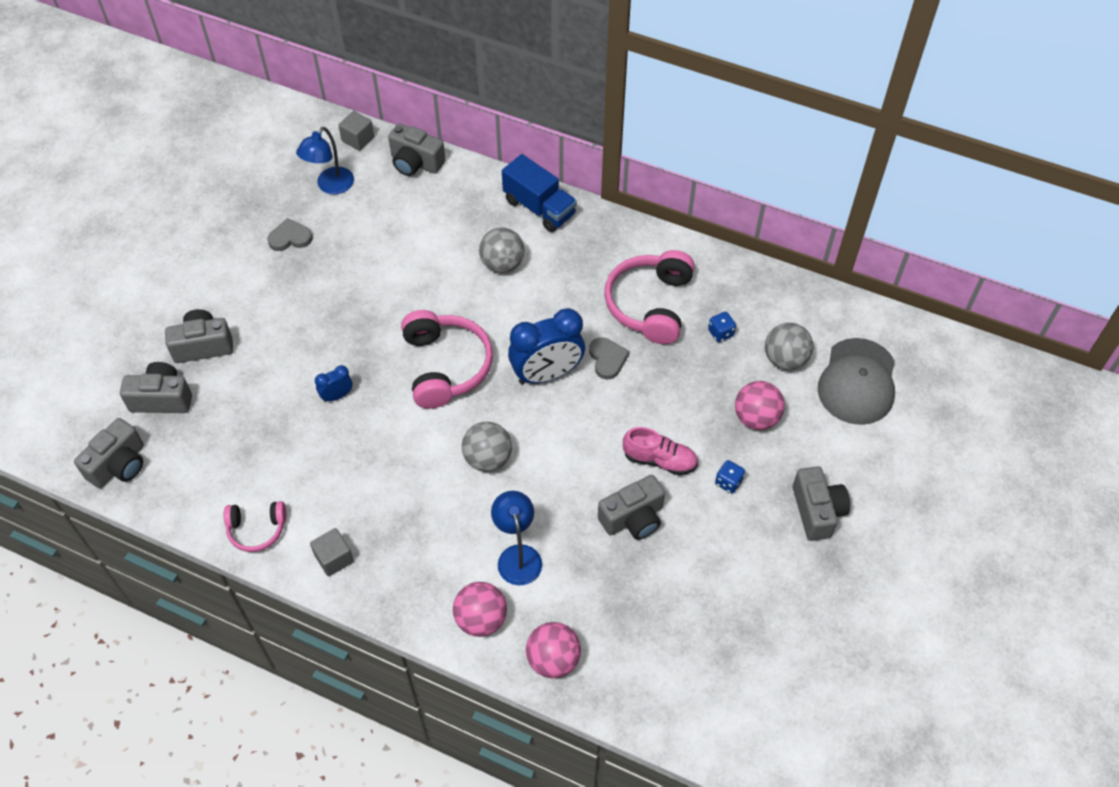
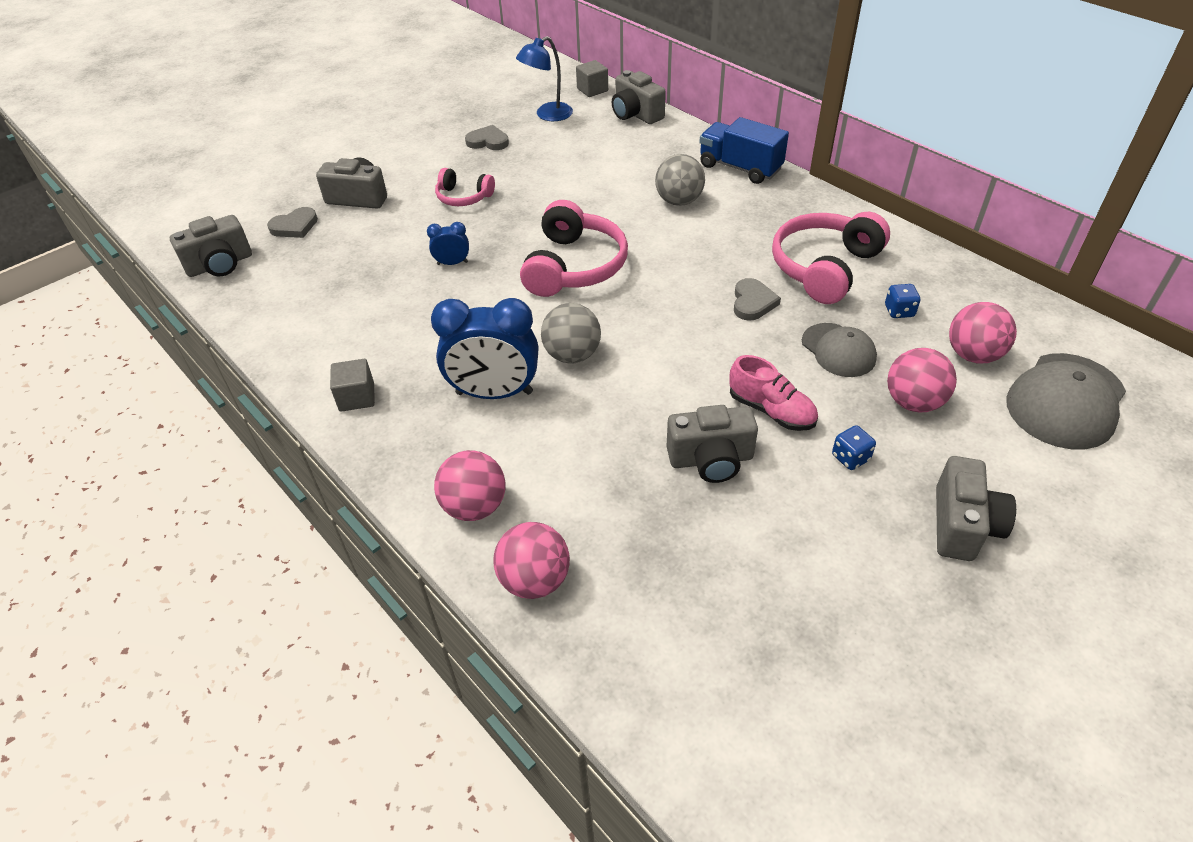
camera: 25 degrees right, 10 degrees down
(162, 399) = (295, 226): grey camera -> grey heart
(257, 529) = (301, 349): pink headphones -> pink headphones (463, 197)
(517, 556) = (553, 455): blue lamp -> none
(539, 208) = (740, 168): blue truck -> blue truck turned 150 degrees clockwise
(547, 374) = (678, 298): blue clock -> blue clock (494, 393)
(688, 387) = (838, 350): none -> grey cap
(785, 359) = (973, 355): grey ball -> pink ball

